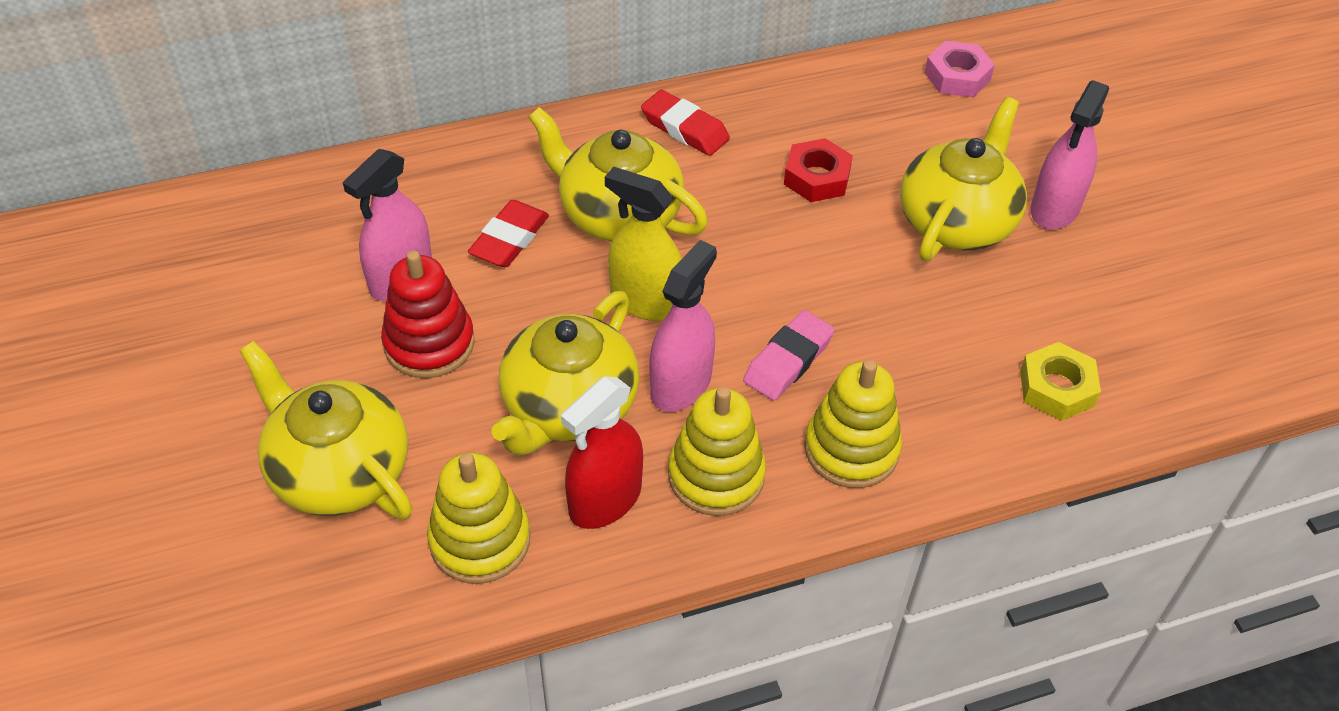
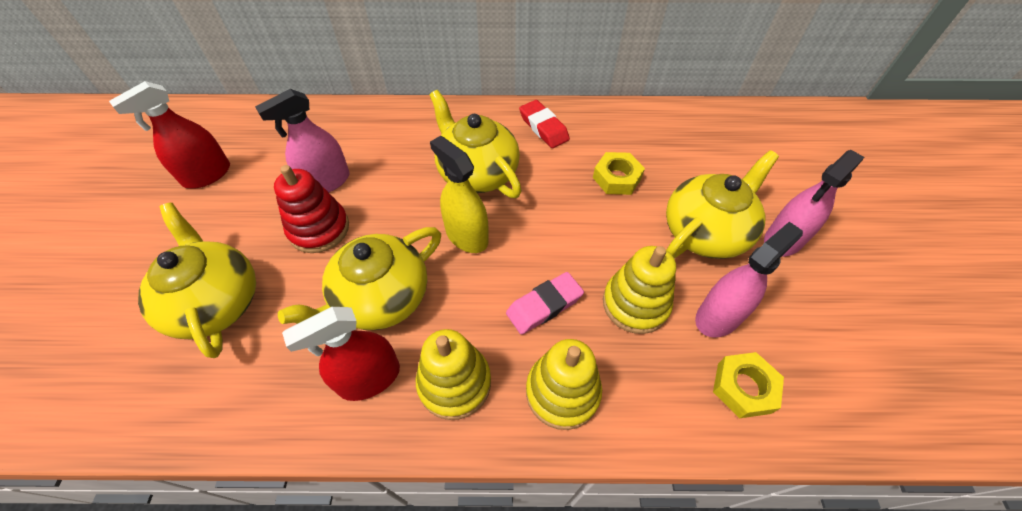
camera: 20 degrees right, 5 degrees up
(204, 311) = (207, 175): none -> red spray bottle
(480, 540) = (271, 383): yellow stacking toy -> yellow stacking toy (635, 304)
(509, 239) = (403, 173): red eraser -> none
(681, 384) = (462, 303): pink spray bottle -> pink spray bottle (718, 316)
(817, 177) = (617, 178): red nut -> yellow nut
(957, 76) = (738, 131): pink nut -> none

